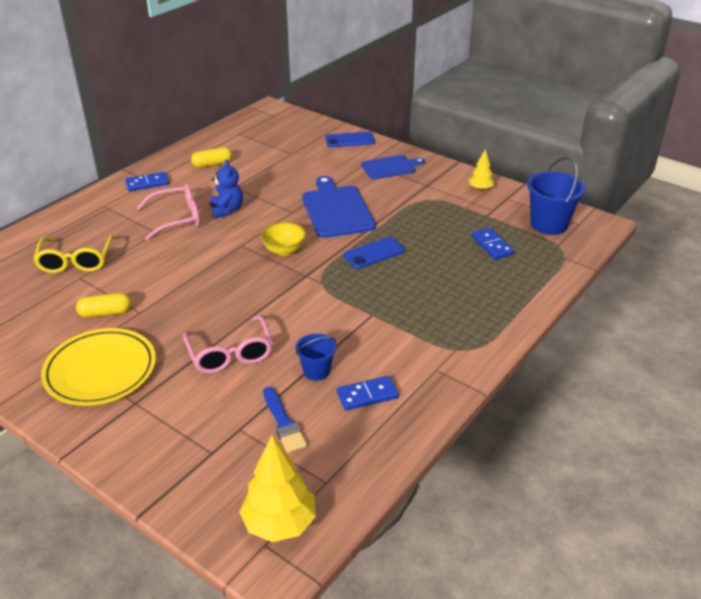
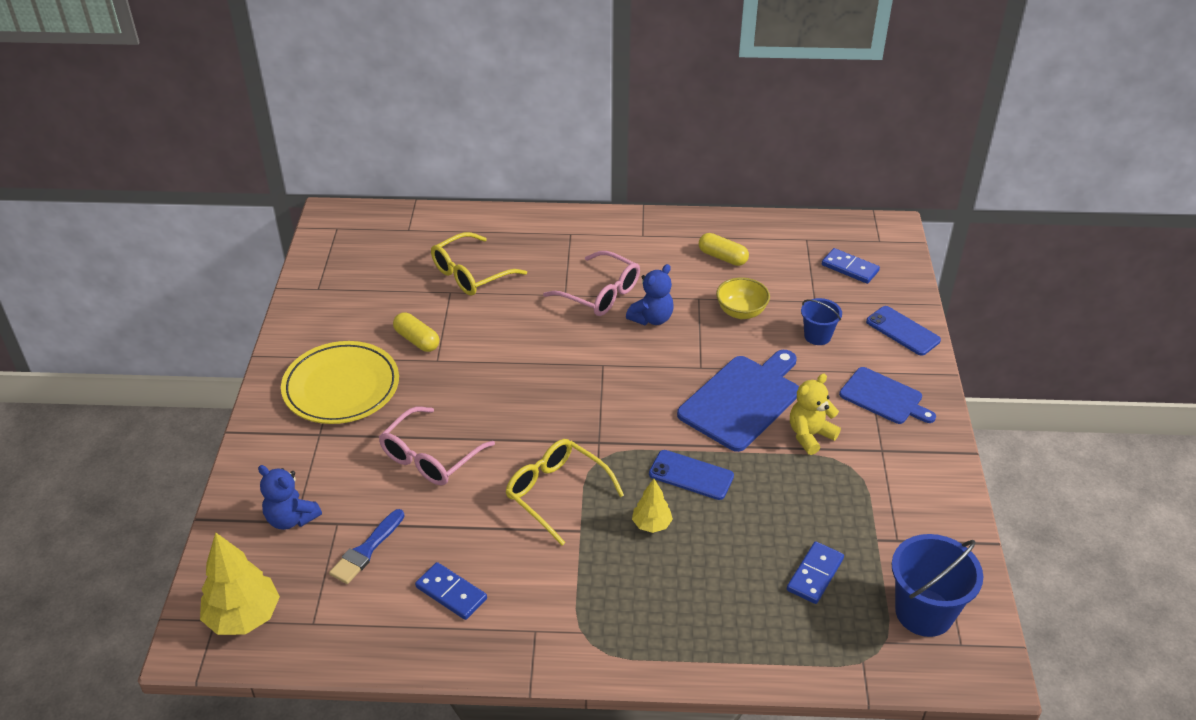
camera: 55 degrees right, 5 degrees up
(147, 183) = (637, 236): blue domino -> blue domino (849, 268)
(206, 454) = (291, 518): none -> blue teddy bear
(284, 250) = (625, 401): yellow bowl -> yellow bowl (741, 312)
(316, 371) = (456, 534): blue bucket -> blue bucket (817, 336)
(330, 311) = (556, 493): none -> yellow glasses
(390, 201) = (810, 435): none -> yellow teddy bear
(480, 189) = (932, 505): yellow tree -> yellow tree (651, 524)

